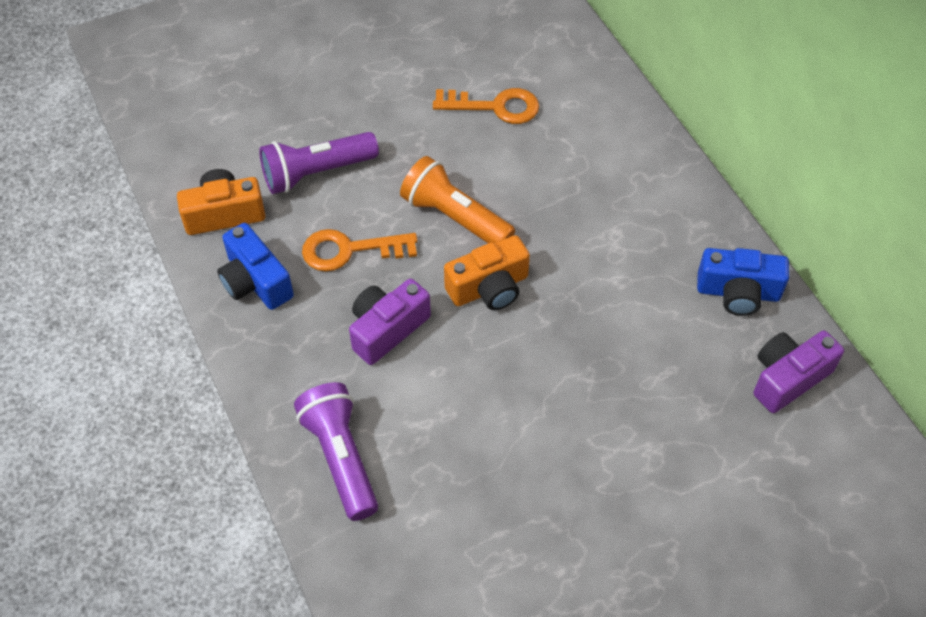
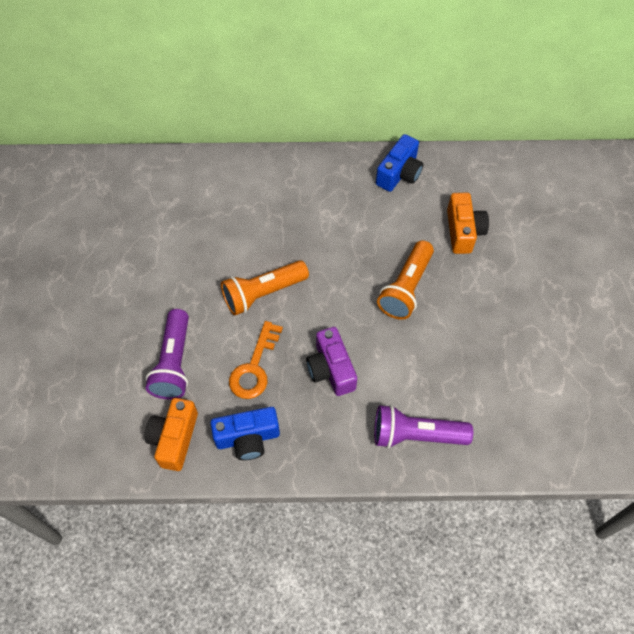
camera: 65 degrees left, 5 degrees up
(489, 288) = (329, 297): orange camera -> orange camera (463, 231)
(495, 107) = (185, 232): orange key -> none
(553, 368) = (406, 288): none -> orange flashlight
(788, 378) = (466, 178): purple camera -> none

